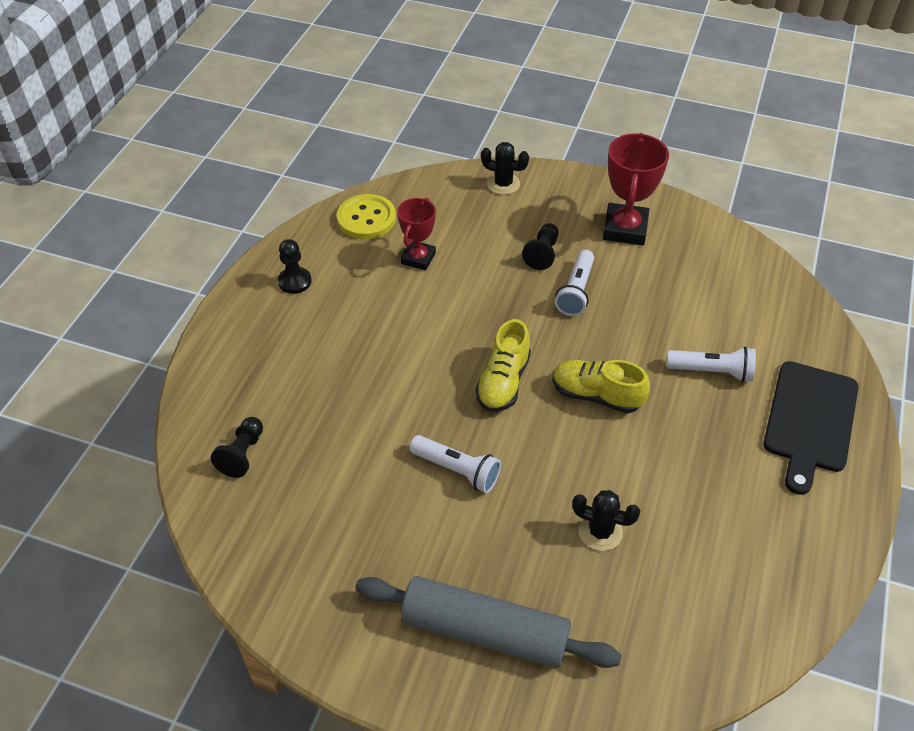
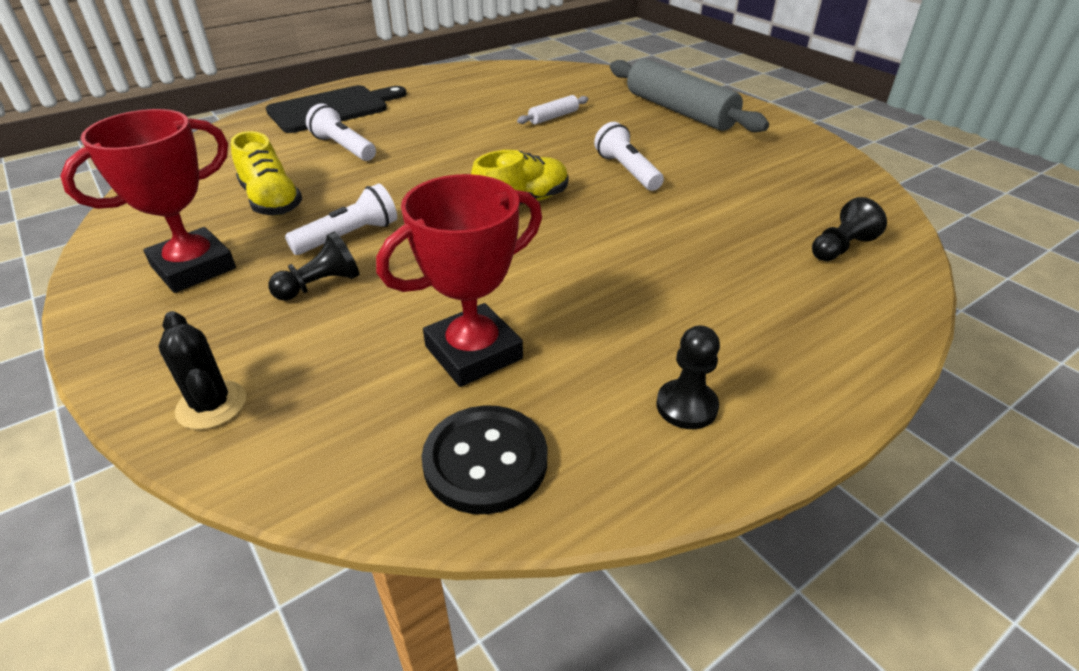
camera: 145 degrees left, 10 degrees down
(366, 219) = (485, 461): yellow button -> black button
(418, 258) = (473, 352): red trophy -> red trophy, size x1.56
(596, 395) = (454, 167): yellow shoe -> yellow shoe (271, 201)
(600, 531) = (553, 117): black cactus -> white rolling pin

